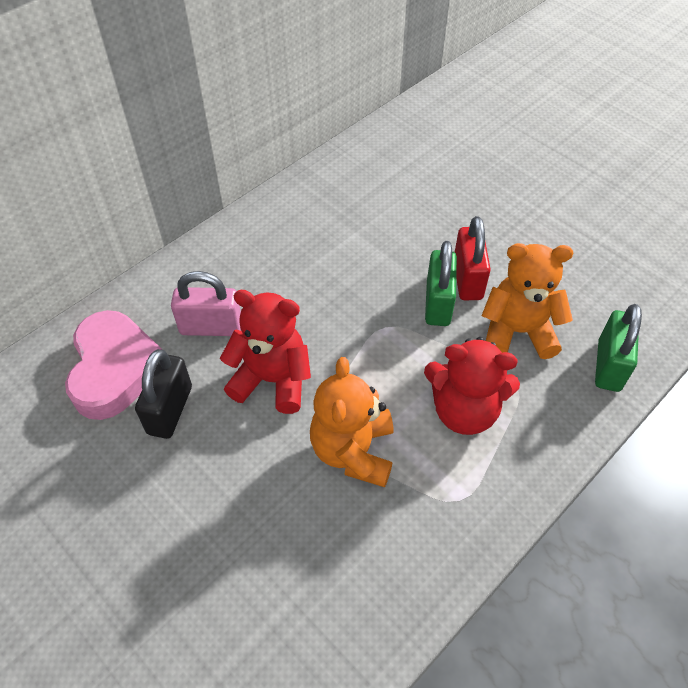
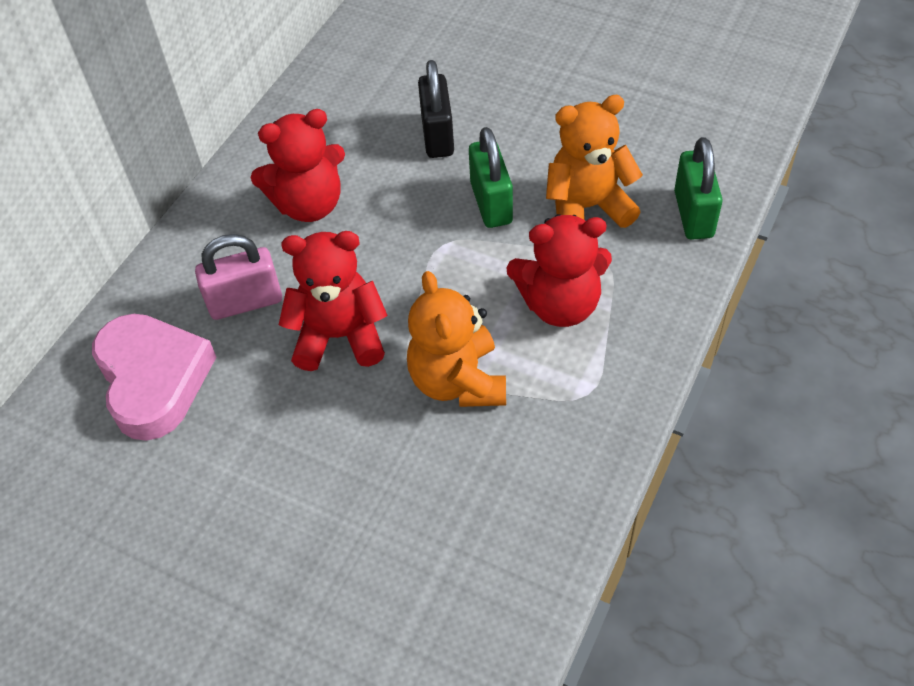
camera: 15 degrees left, 0 degrees up
(170, 410) = (236, 402): black padlock -> black padlock (437, 136)
(292, 261) = (309, 204): none -> red teddy bear
(467, 279) = (514, 168): red padlock -> none

